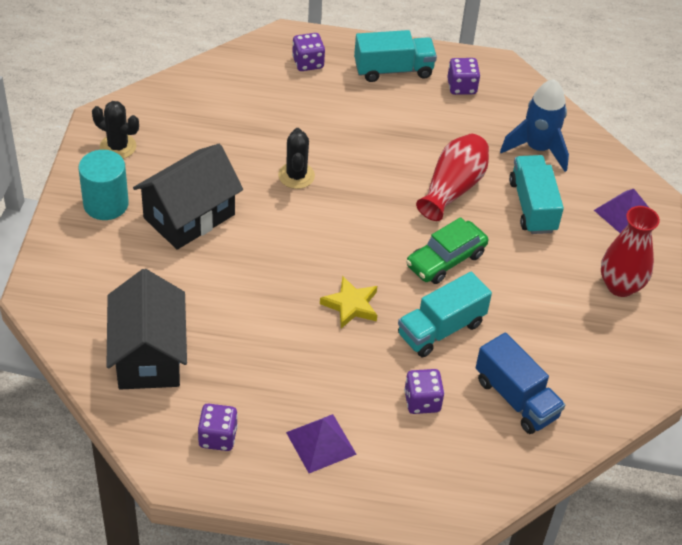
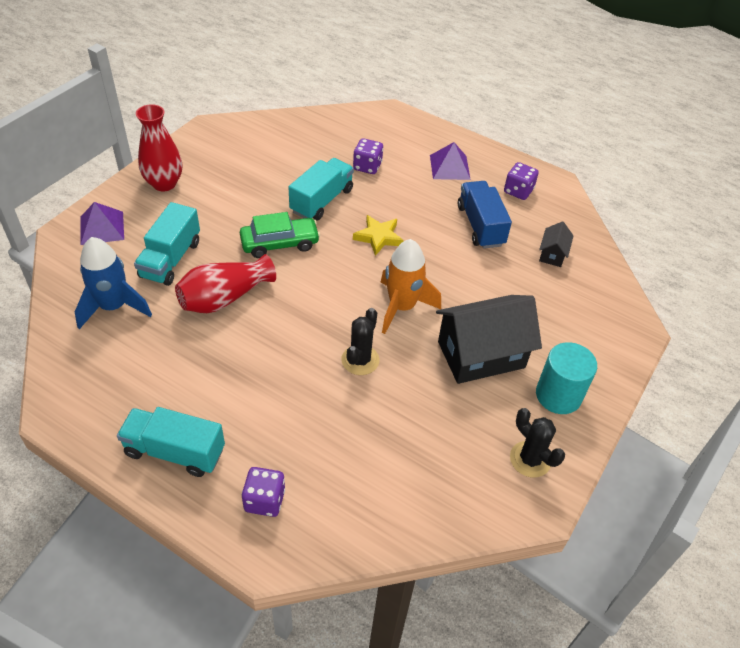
camera: 155 degrees left, 0 degrees up
(149, 355) = (552, 254): black house -> black house, size x0.46
(285, 236) = (402, 307): none -> orange rocket
(441, 329) = (322, 201): turquoise truck -> turquoise truck turned 45 degrees counterclockwise
(461, 87) = (121, 401): purple dice -> none
(516, 398) = (303, 148): blue truck -> blue truck (480, 226)

